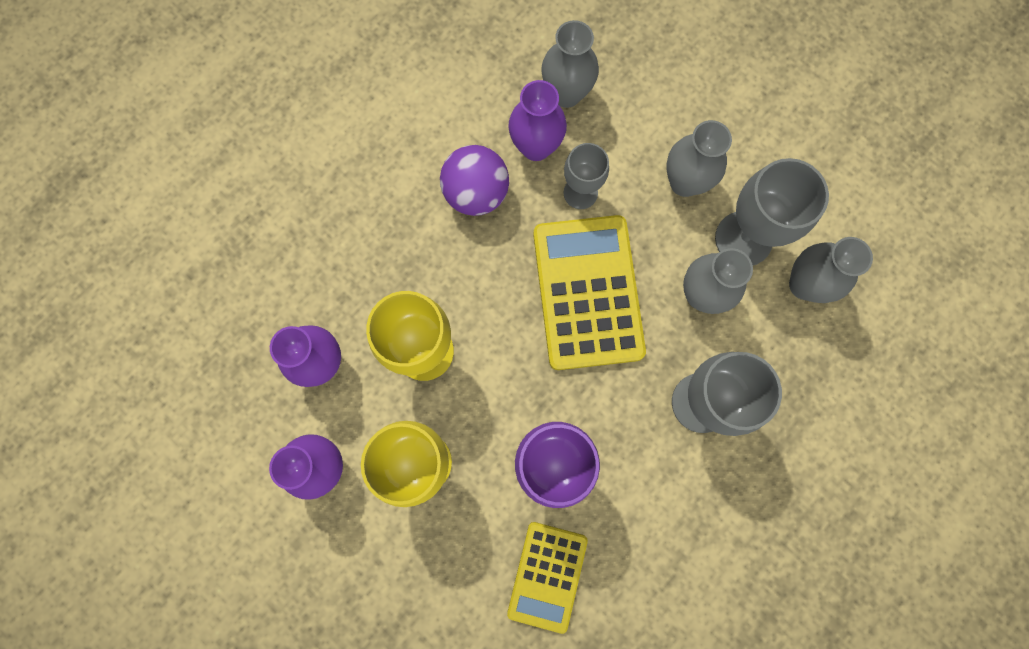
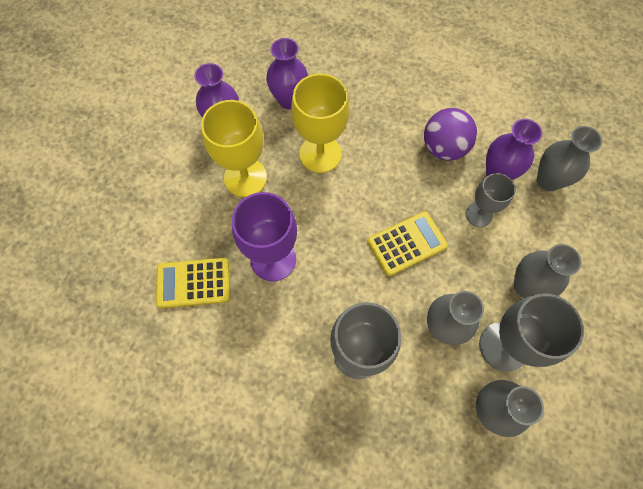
camera: 70 degrees right, 10 degrees down
(587, 292) = (406, 243): yellow calculator -> yellow calculator, size x0.60

